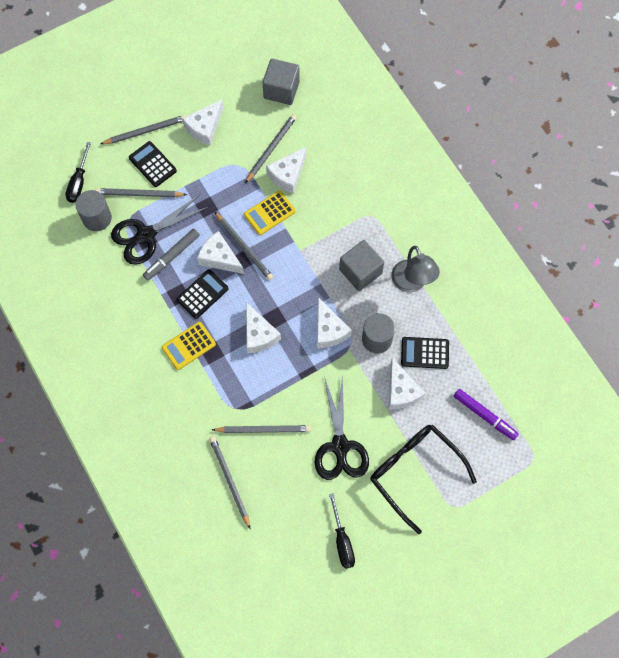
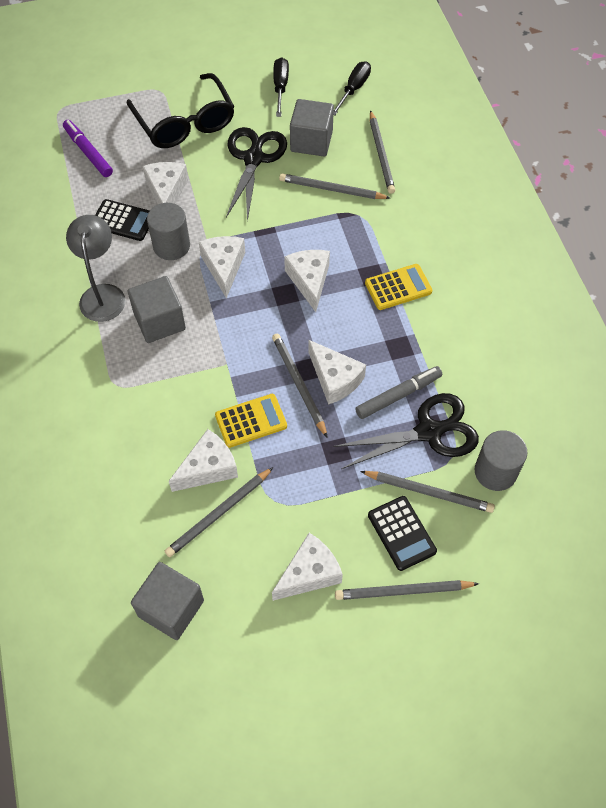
camera: 165 degrees left, 10 degrees down
(79, 182) = (517, 532): black screwdriver -> black screwdriver (353, 89)
(202, 294) = (368, 340): black calculator -> none
(295, 480) = (311, 141): none -> grey cube

